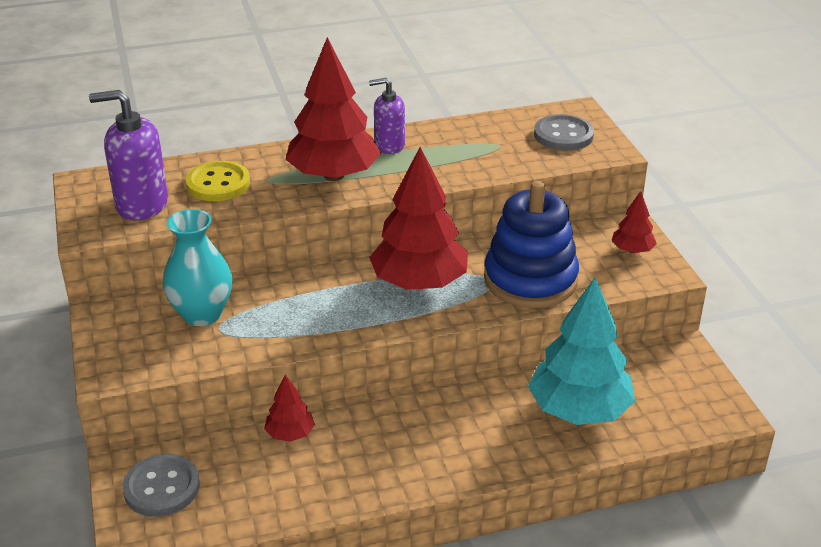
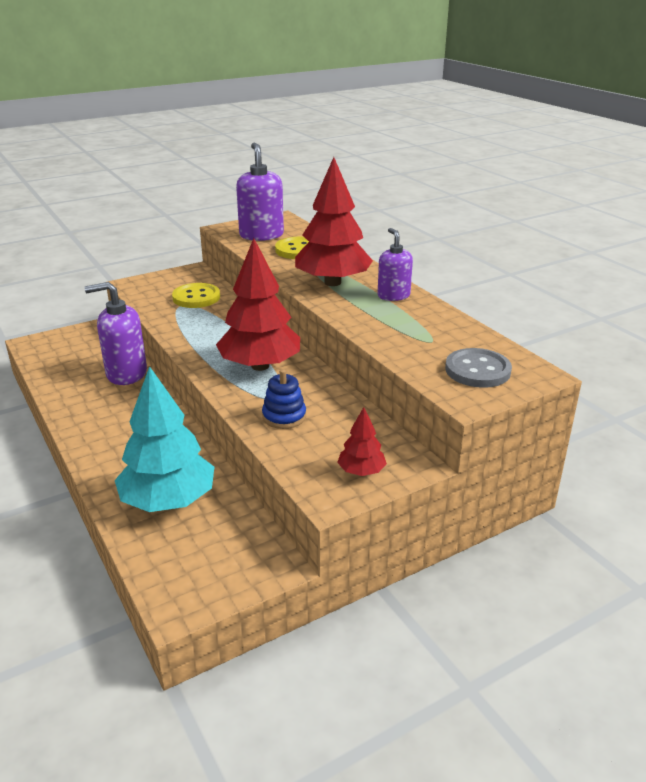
camera: 75 degrees right, 5 degrees down
(161, 487) = (74, 342): grey button -> none
(202, 314) = (196, 297): turquoise vase -> yellow button
(290, 434) = (126, 374): red tree -> purple soap dispenser
(530, 280) = (284, 416): blue stacking toy -> blue stacking toy, size x0.49

